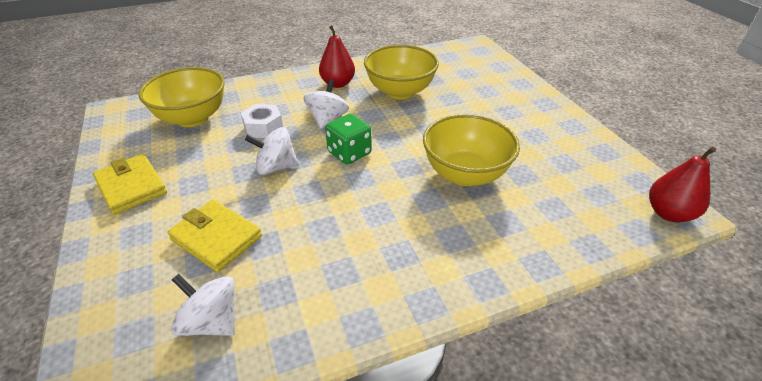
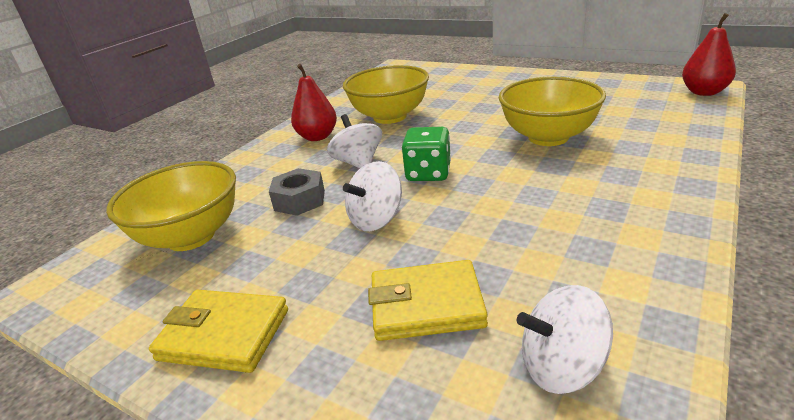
camera: 35 degrees left, 10 degrees down
(263, 127) = (299, 200): white nut -> grey nut

